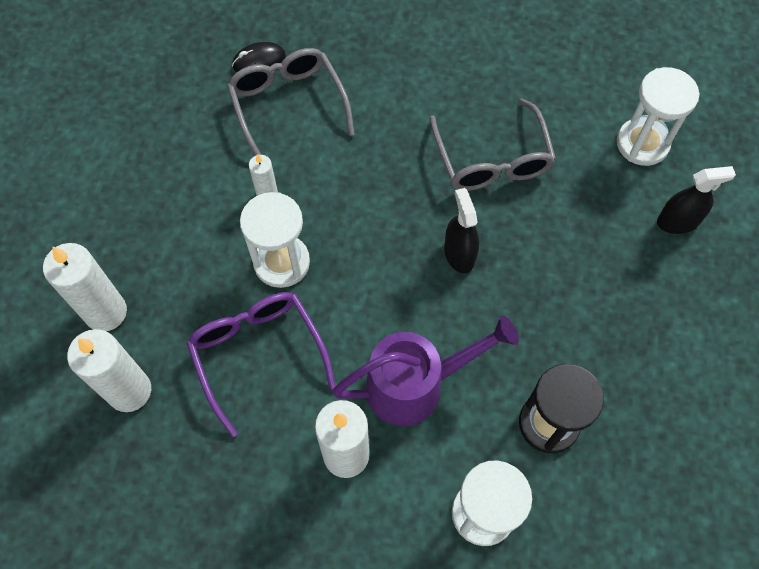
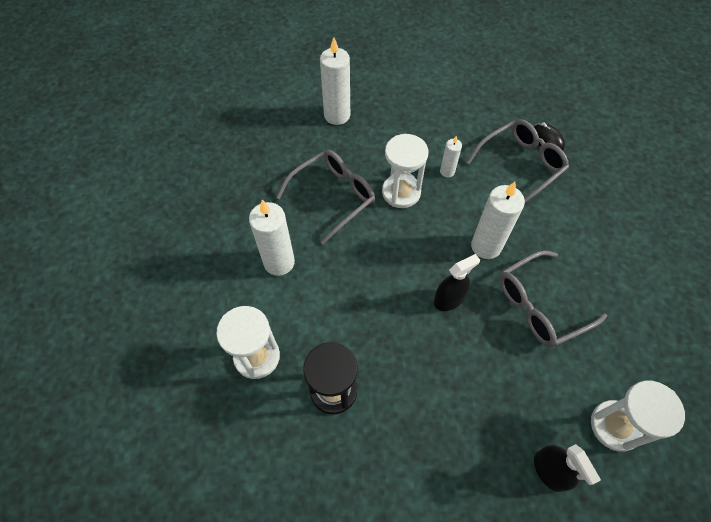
camera: 75 degrees right, 5 degrees down
(129, 391) = (292, 140): white candle -> white candle (486, 246)
(258, 354) = (333, 196): purple glasses -> grey glasses
(416, 385) = (338, 293): purple watering can -> none

